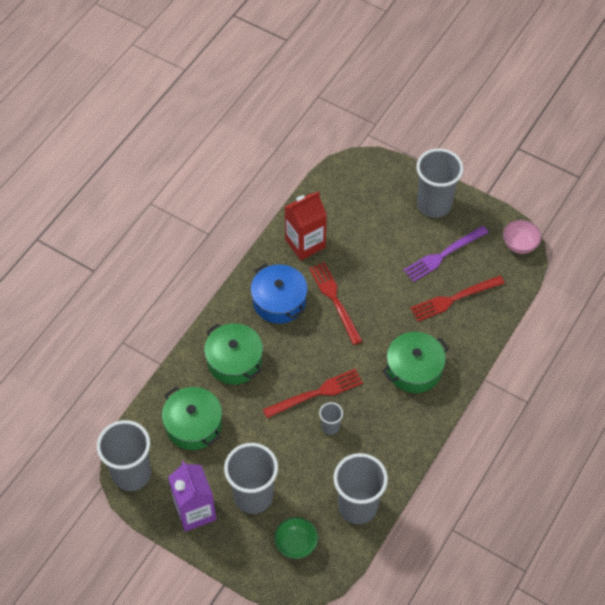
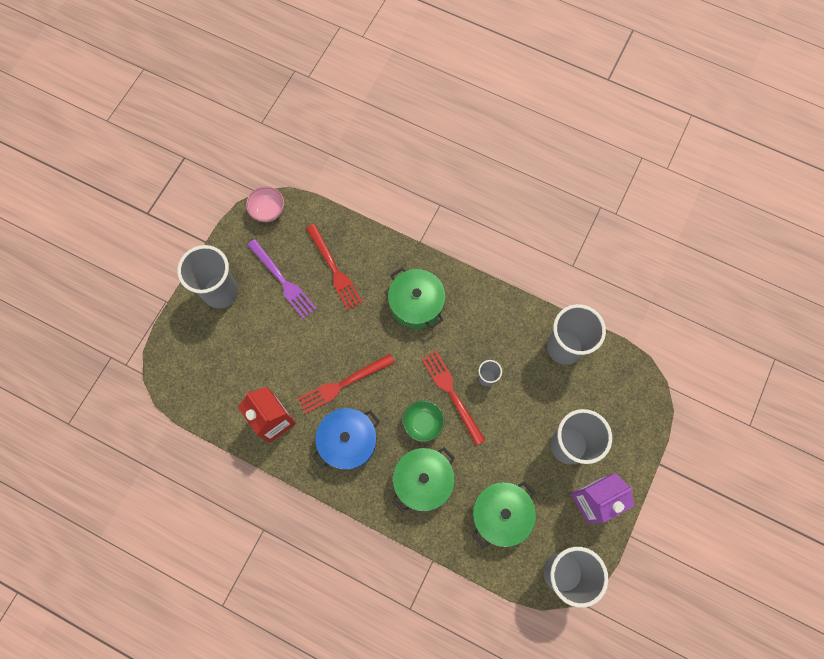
camera: 95 degrees left, 15 degrees up
(296, 544) = (610, 400): green bowl -> green bowl (423, 423)

